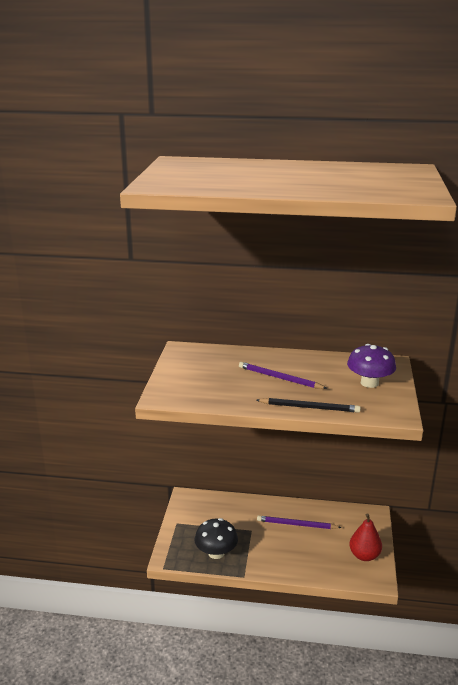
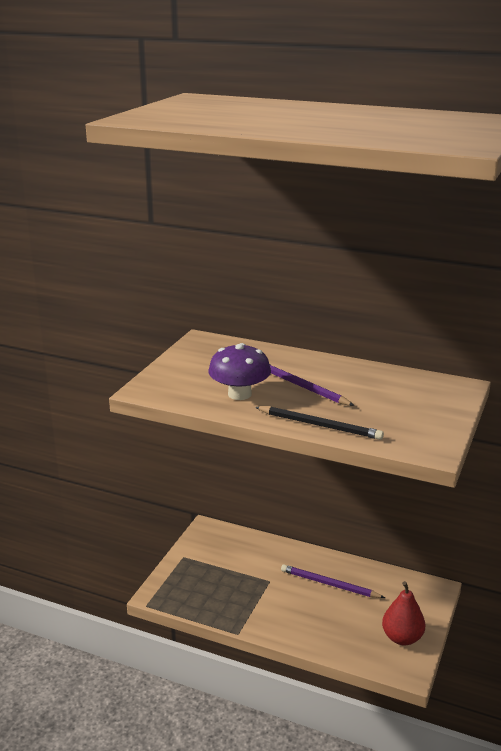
camera: 15 degrees right, 0 degrees up
(216, 553) = (216, 599): black mushroom -> none
(369, 383) = (416, 407): purple mushroom -> purple mushroom (239, 394)

